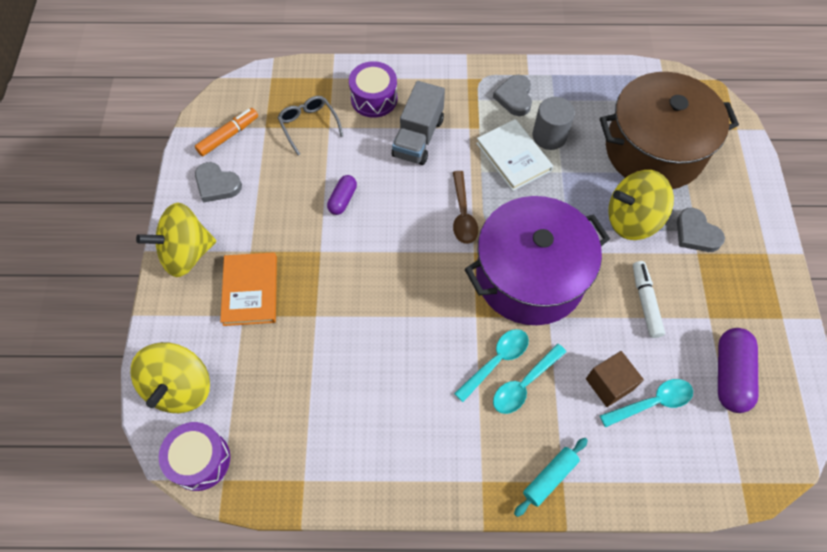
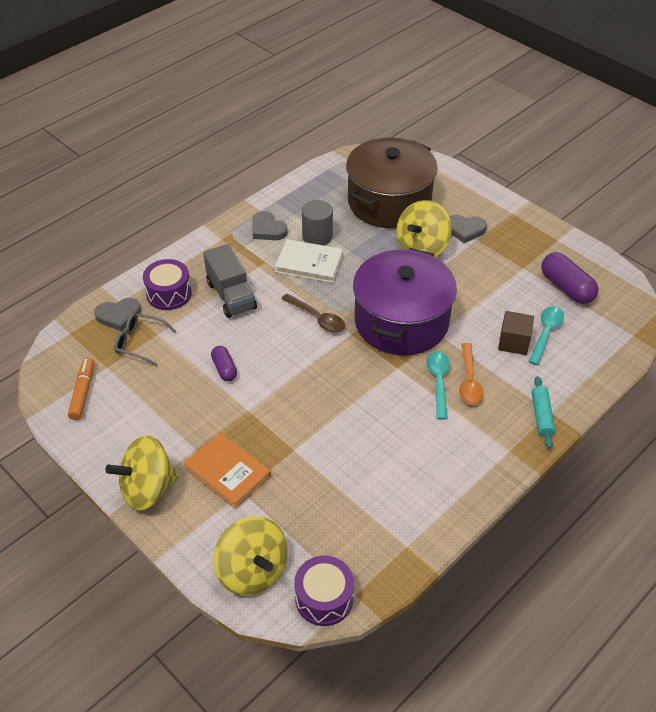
camera: 45 degrees left, 15 degrees down
(186, 253) = (148, 489): yellow spinning top -> yellow spinning top turned 45 degrees clockwise
(217, 185) = (115, 429): grey heart -> grey heart (118, 316)
(524, 384) = (469, 380): turquoise spoon -> orange spoon
(645, 302) = (481, 285): white marker -> none

